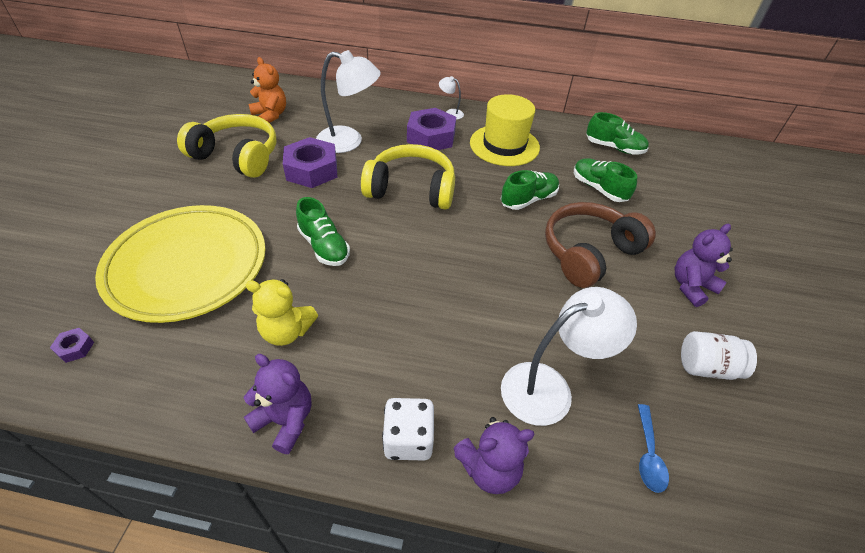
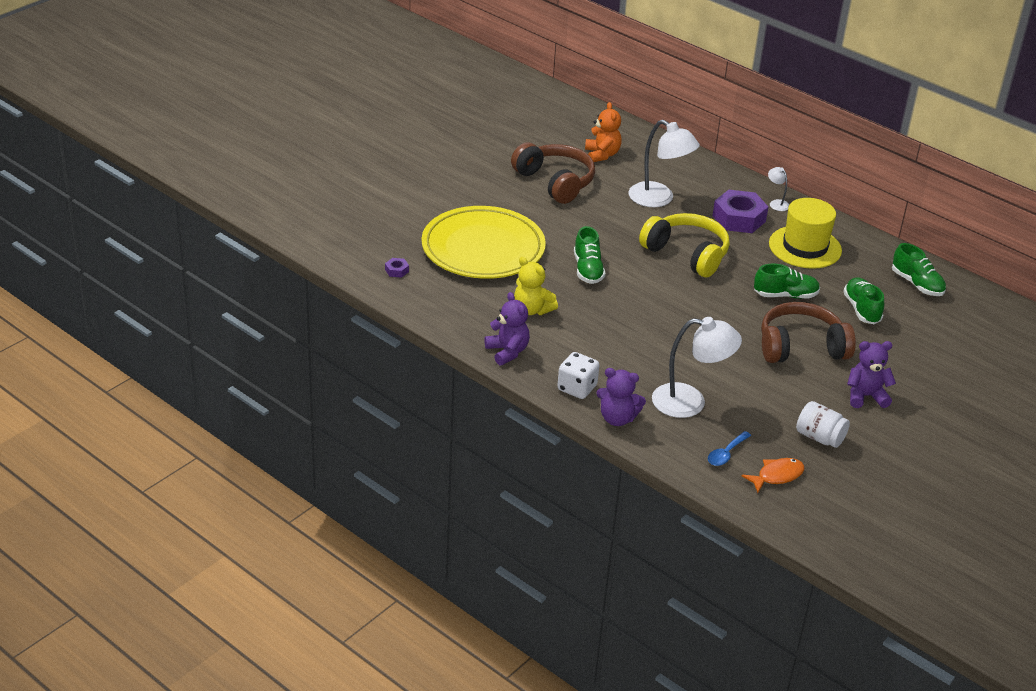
camera: 30 degrees right, 10 degrees down
(237, 156) = (555, 182): yellow headphones -> brown headphones
(312, 170) = (611, 212): purple nut -> none
(725, 459) = (777, 476): none -> orange fish

